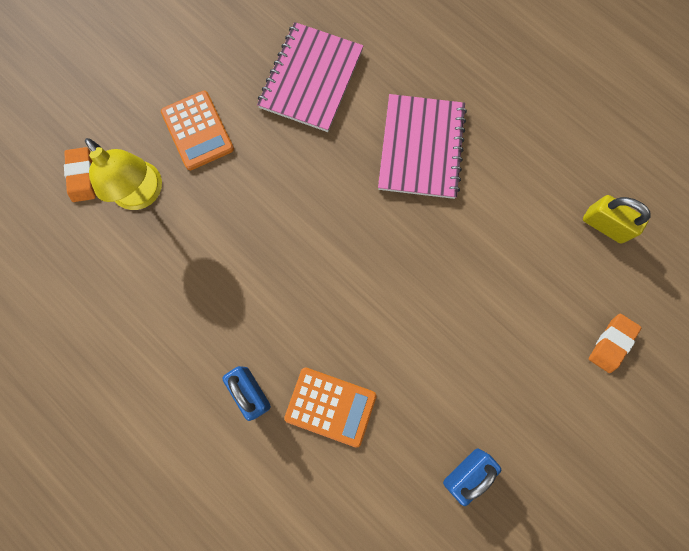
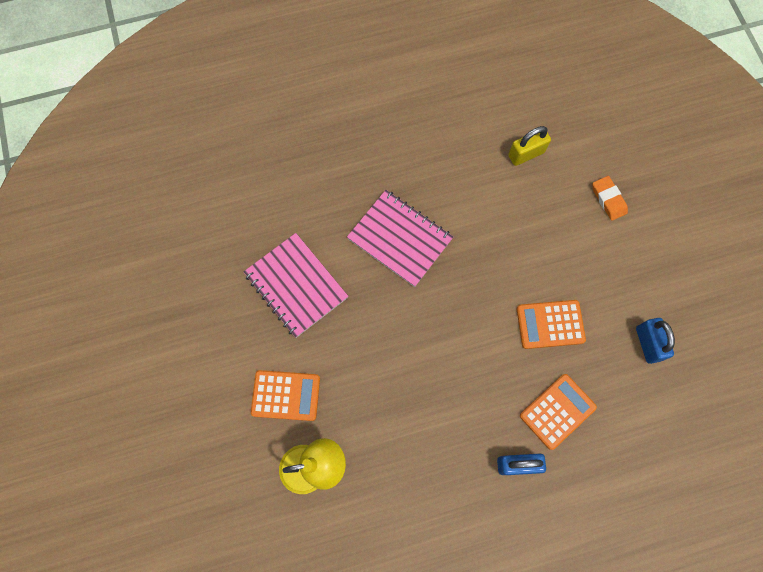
camera: 60 degrees left, 5 degrees down
(82, 176) = (268, 510): orange eraser -> none
(422, 350) = (550, 324): none -> orange calculator

